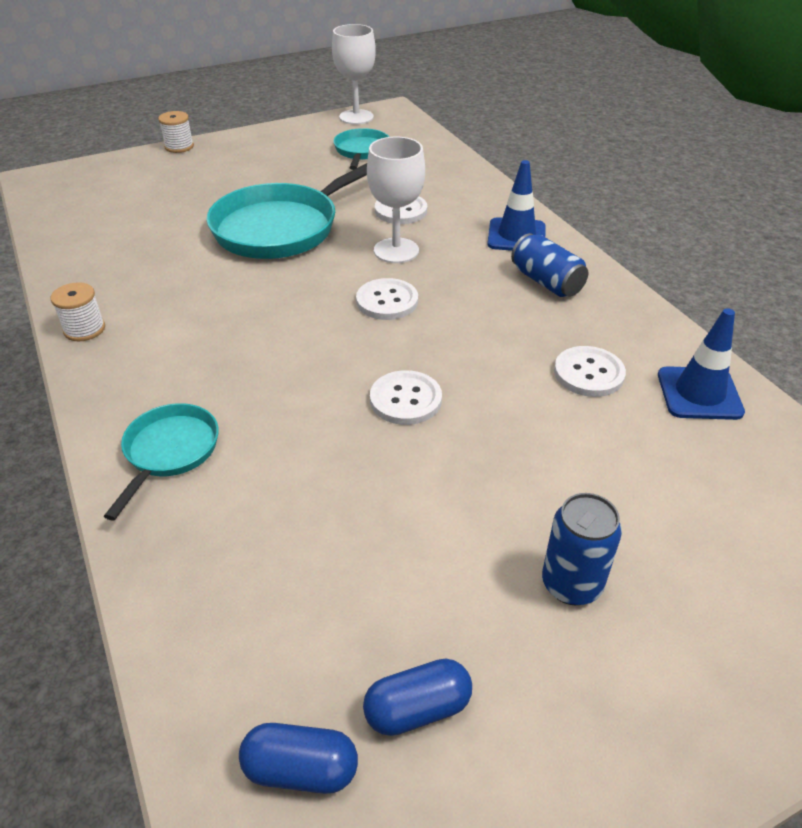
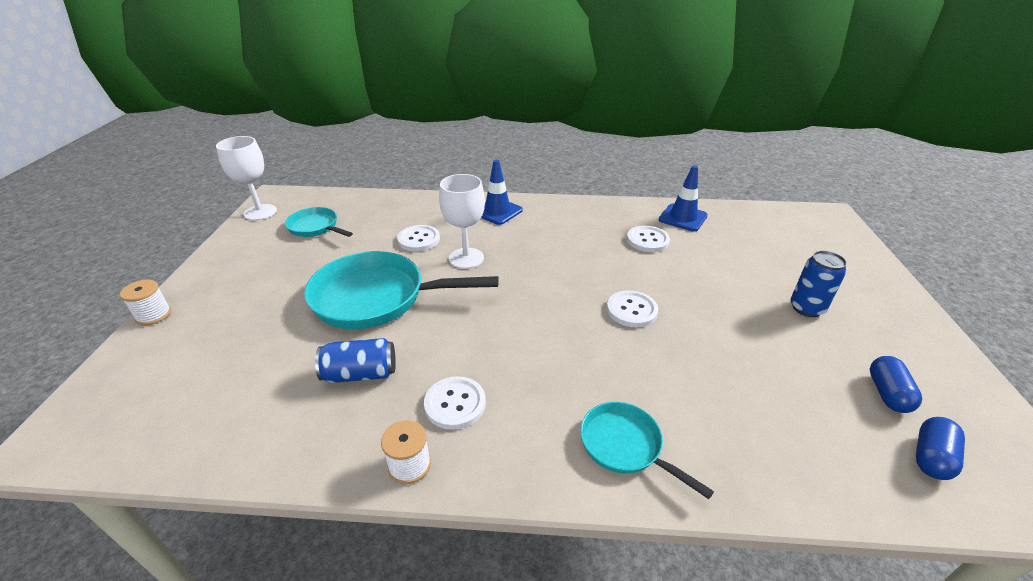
camera: 60 degrees left, 5 degrees down
(282, 227) = (376, 297): turquoise pan -> turquoise pan turned 105 degrees clockwise
(387, 301) = (522, 282): white button -> white button (455, 404)
(546, 282) = (554, 220): blue can -> blue can (360, 374)

